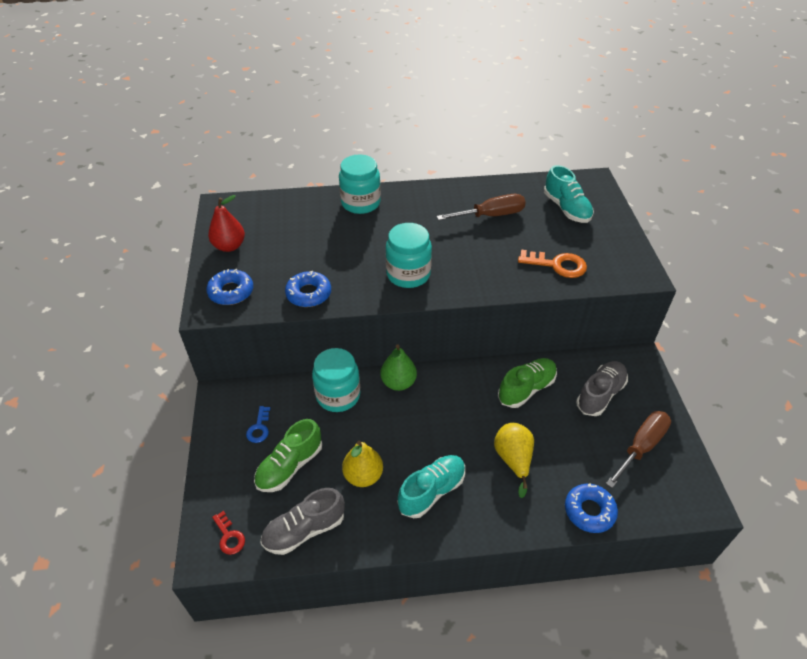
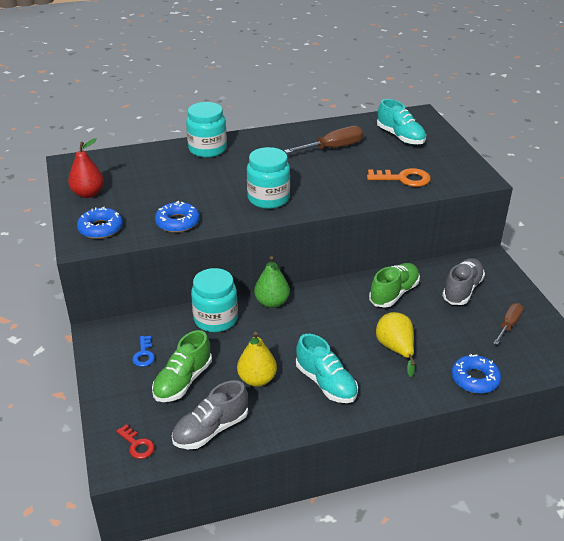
camera: 10 degrees left, 10 degrees down
(432, 491) = (326, 383): turquoise shoe -> turquoise shoe turned 105 degrees clockwise
(641, 447) = (509, 325): brown screwdriver -> brown screwdriver, size x0.66

